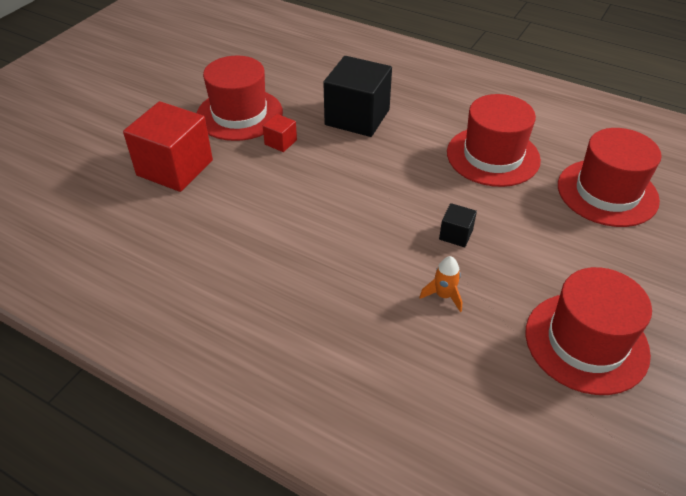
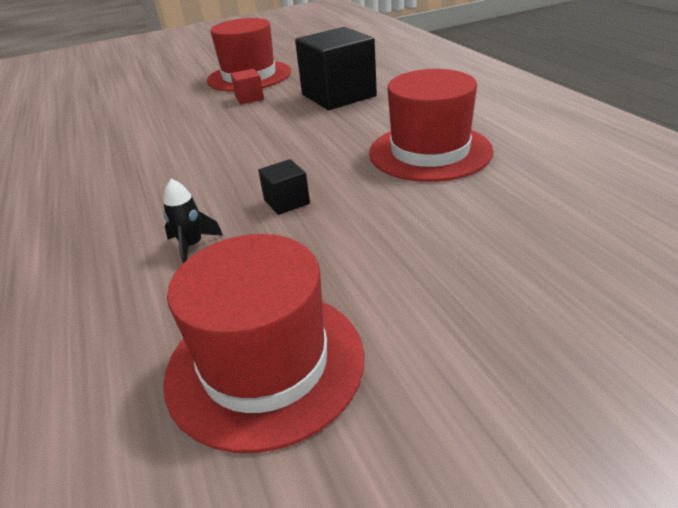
camera: 40 degrees right, 10 degrees down
(175, 168) = (153, 96): red cube -> none
(443, 295) = (192, 246): orange rocket -> black rocket
(607, 192) = (533, 222): red hat -> none

